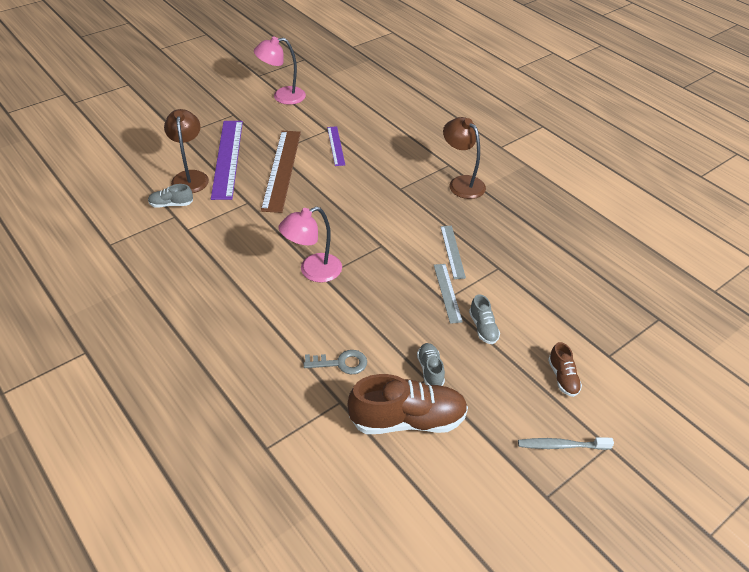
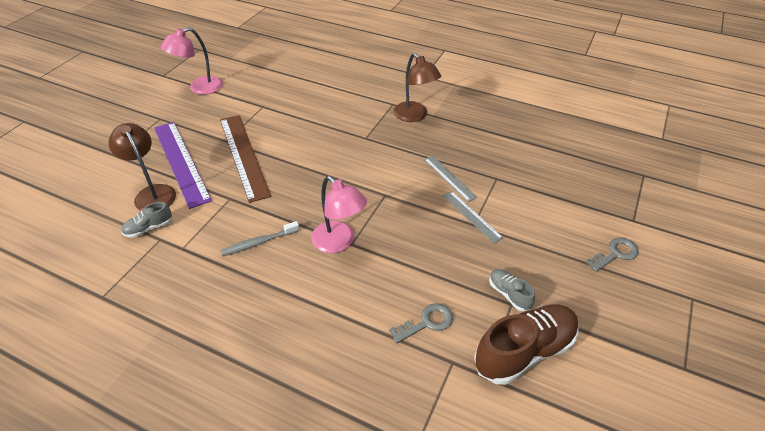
camera: 25 degrees left, 0 degrees up
(313, 271) = (339, 242): pink lamp -> pink lamp turned 75 degrees counterclockwise
(336, 146) = (281, 118): purple ruler -> none
(461, 183) = (414, 116): brown lamp -> brown lamp turned 150 degrees counterclockwise
(483, 328) = (523, 236): grey shoe -> none
(561, 446) = (660, 315): grey toothbrush -> grey toothbrush (259, 242)
(563, 377) = (615, 254): brown shoe -> grey key

